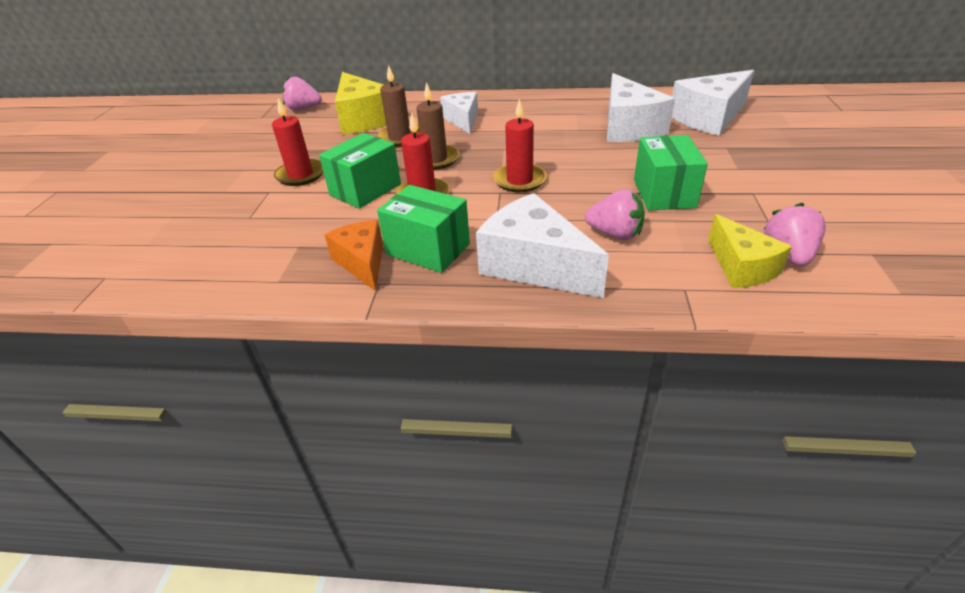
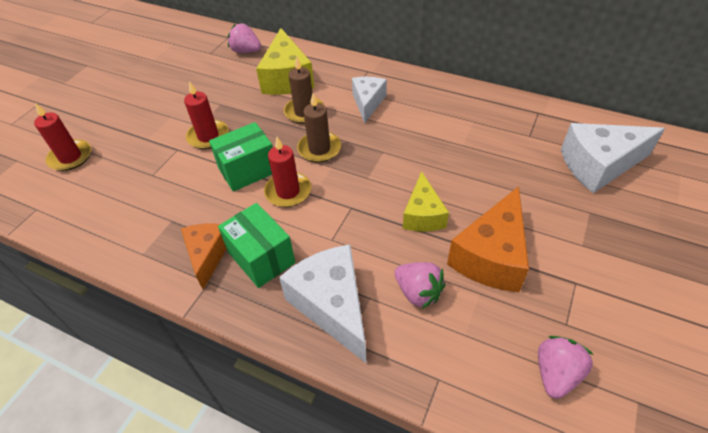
camera: 20 degrees right, 10 degrees up
(519, 180) = (375, 198): red candle -> red candle (70, 157)
(628, 127) = (510, 156): white cheese -> none
(664, 193) = (491, 256): green box -> orange cheese
(741, 267) = (503, 372): yellow cheese -> yellow cheese (423, 215)

